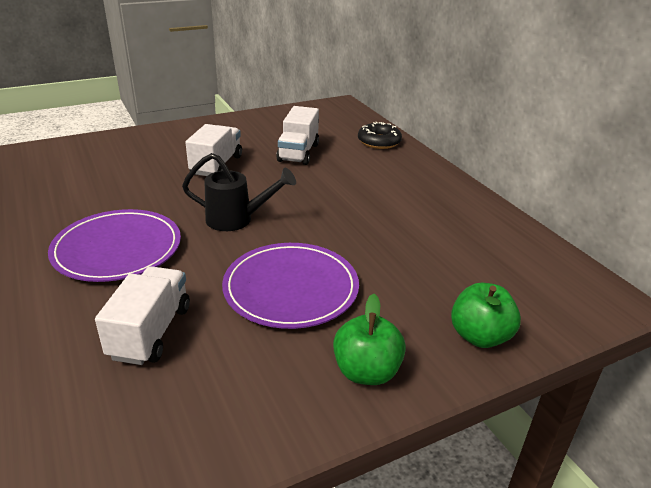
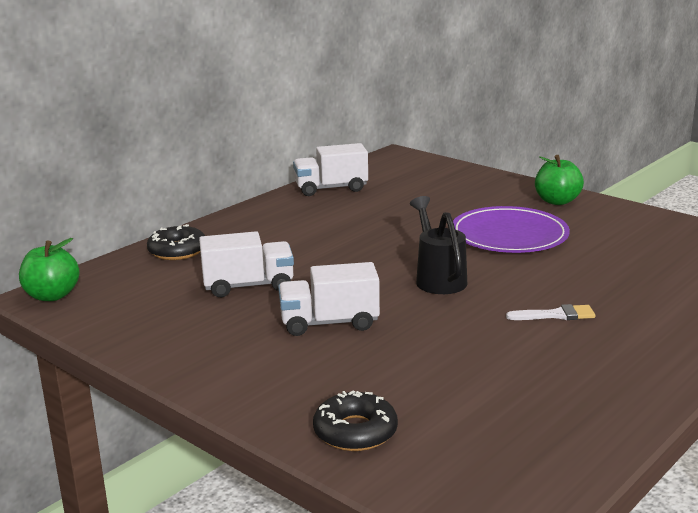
camera: 110 degrees left, 10 degrees down
(97, 147) = (355, 431): none -> black donut
(117, 249) = (556, 315): purple plate -> white brush
(150, 332) = (623, 265): white truck -> white truck (331, 188)
(479, 336) = (482, 180): green apple -> green apple (52, 296)

